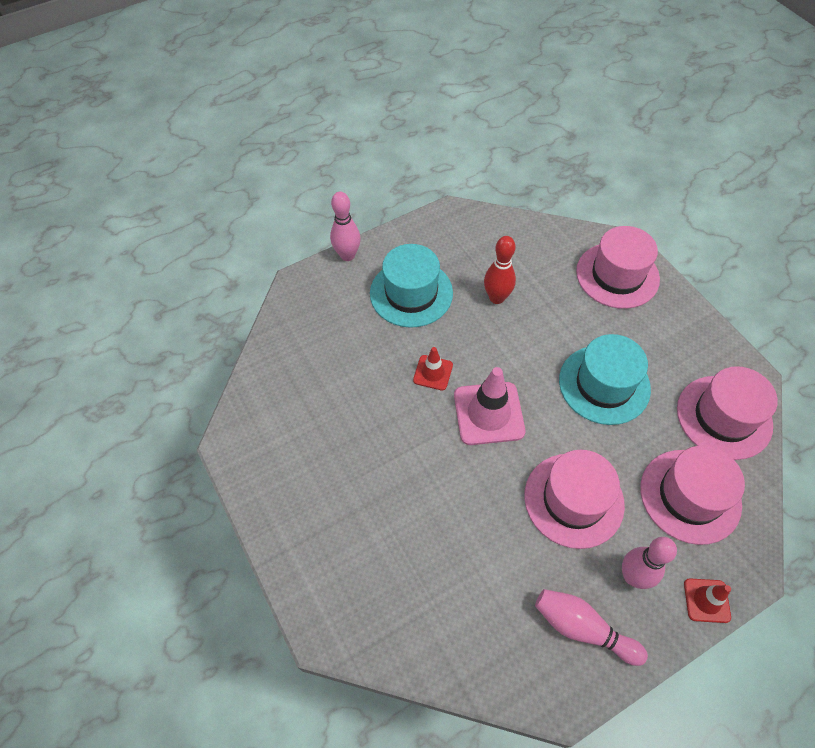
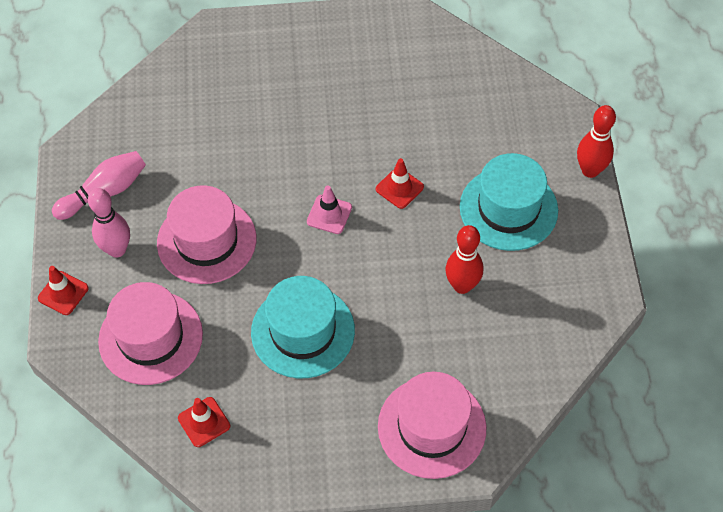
camera: 115 degrees right, 0 degrees up
(347, 255) = (590, 170): pink bowling pin -> red bowling pin
(488, 413) = (329, 214): pink traffic cone -> pink traffic cone, size x0.55
(724, 417) = (204, 422): pink hat -> red traffic cone

